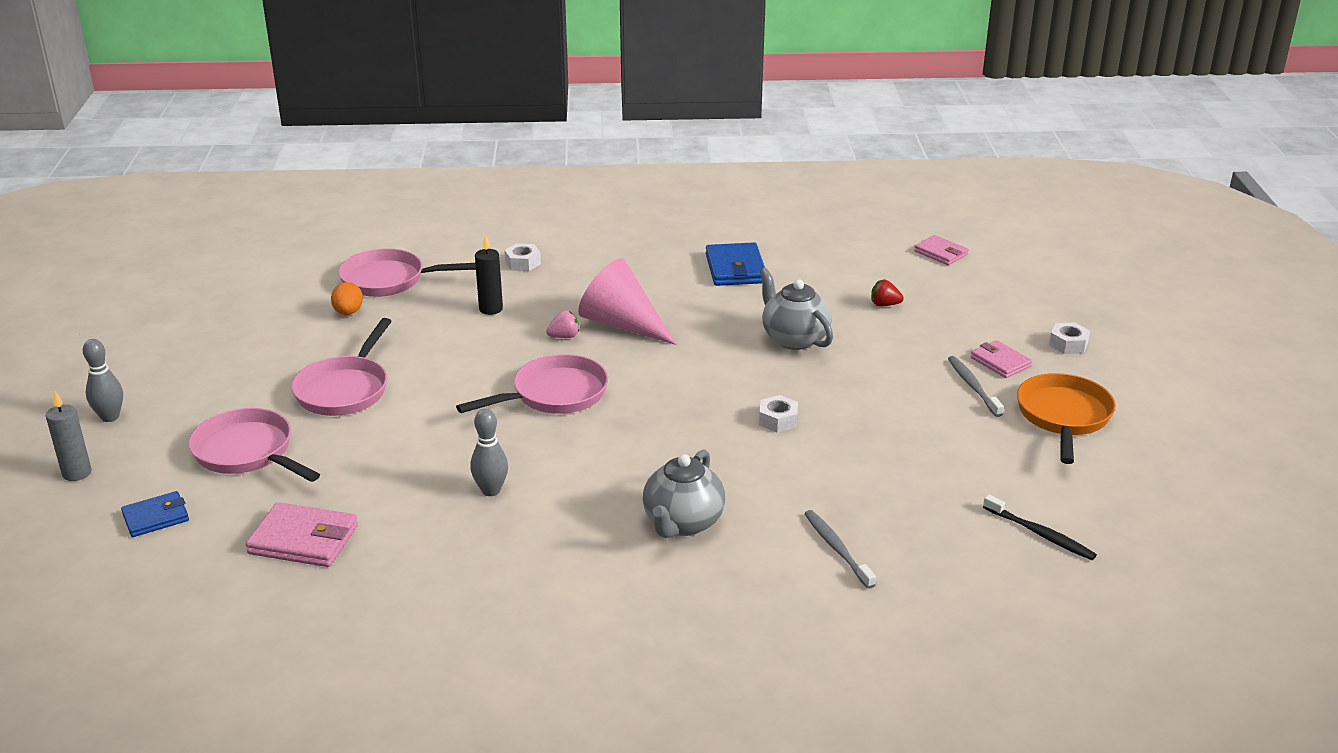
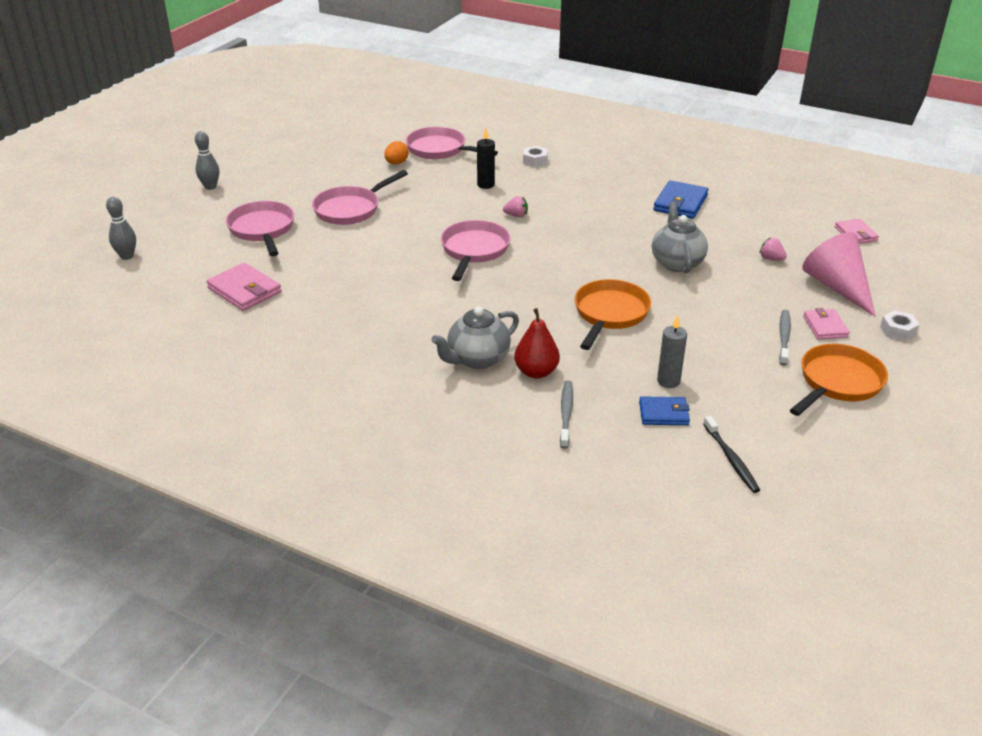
camera: 30 degrees right, 5 degrees up
(77, 473) = (165, 213): grey candle -> grey candle (668, 381)
(156, 517) = (181, 251): blue wallet -> blue wallet (663, 413)
(491, 490) = (377, 298): grey bowling pin -> grey bowling pin (127, 256)
(554, 394) = (474, 250): pink pan -> pink pan turned 75 degrees counterclockwise
(622, 324) = (563, 218): pink cone -> pink cone (837, 287)
(761, 514) = (536, 372): none -> red pear
(778, 420) = (609, 314): white nut -> orange pan
(884, 305) = (771, 259): red strawberry -> pink strawberry

